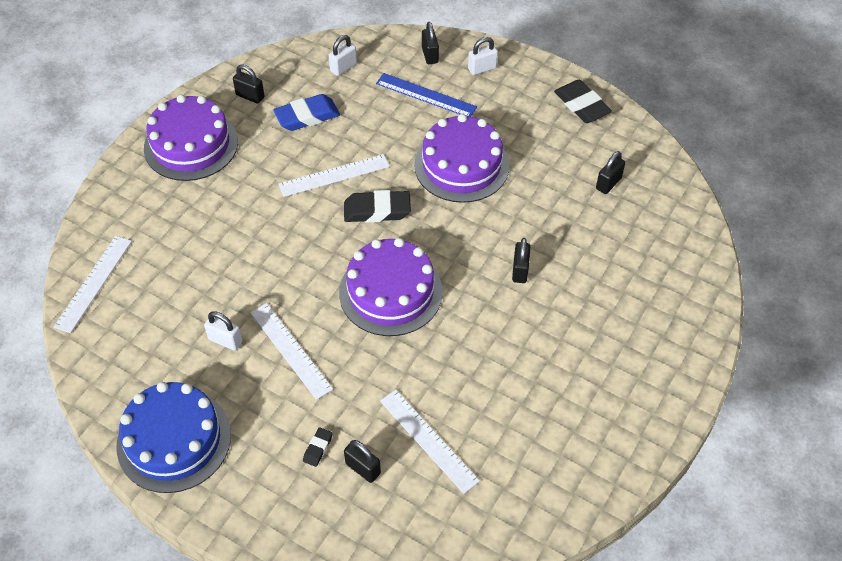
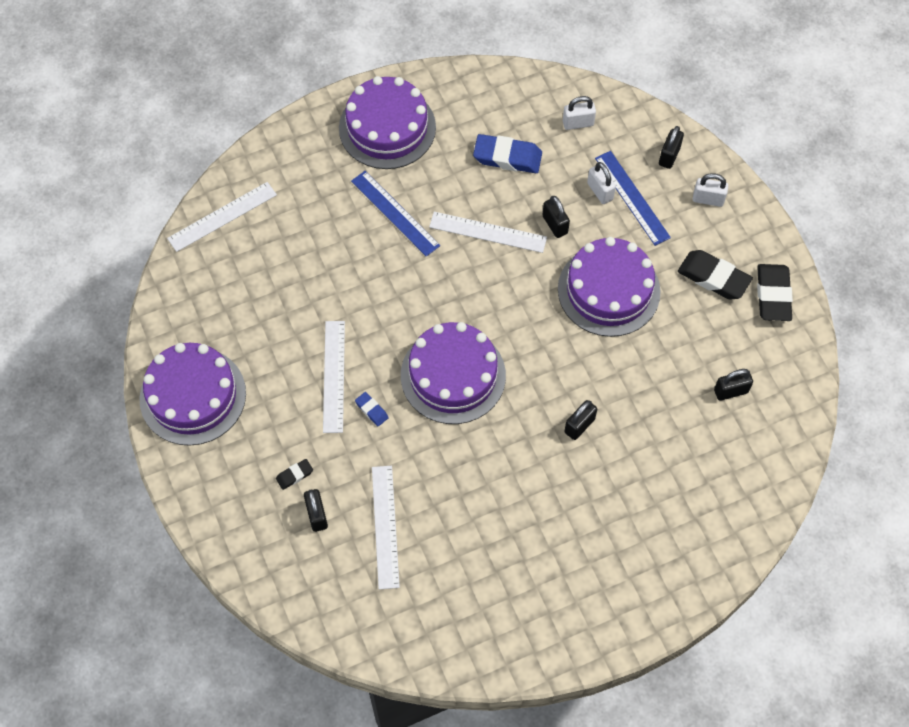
camera: 35 degrees right, 10 degrees up
(174, 440) = (193, 396): blue cake -> purple cake
(225, 340) = (289, 334): white padlock -> white padlock (600, 191)
(246, 201) = (395, 213): none -> blue ruler
(250, 96) = (472, 106): black padlock -> black padlock (555, 225)
(344, 357) = (371, 410): none -> blue eraser
(377, 210) = (499, 290): black eraser -> black eraser (713, 278)

